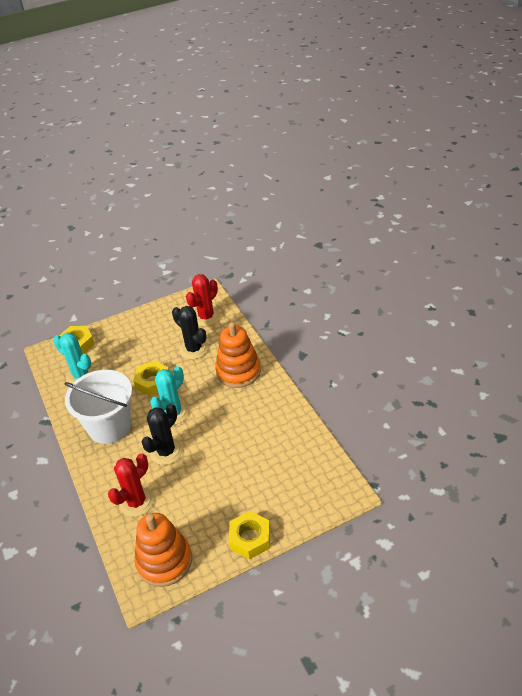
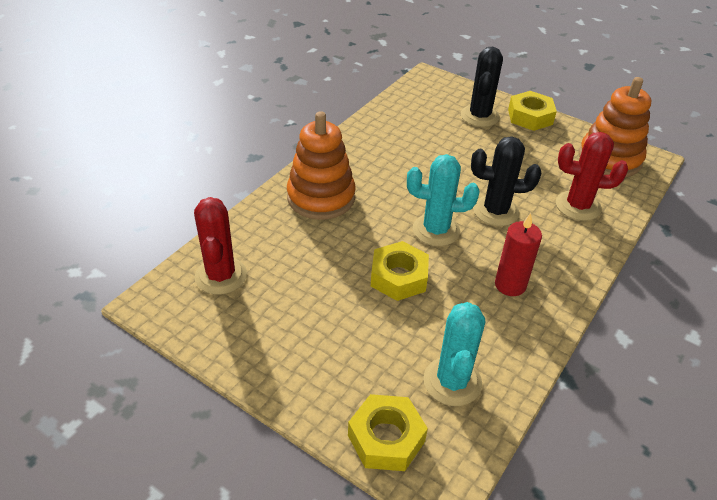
camera: 125 degrees left, 0 degrees up
(109, 426) = (510, 285): white bucket -> red candle
(194, 349) = (304, 260): black cactus -> black cactus (479, 116)
(206, 317) = (221, 276): red cactus -> red cactus turned 75 degrees clockwise

